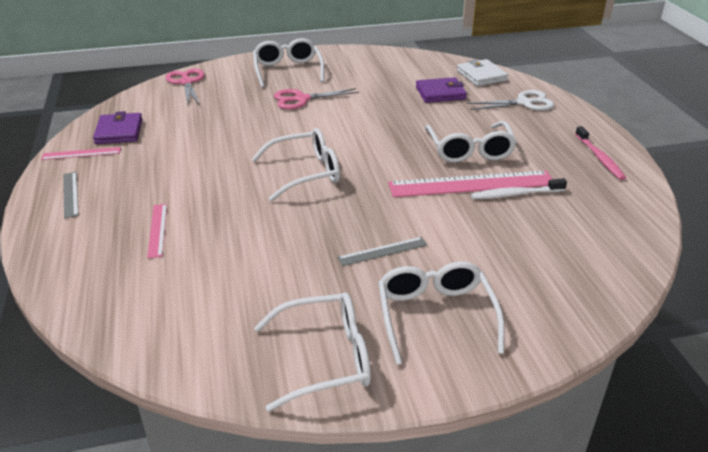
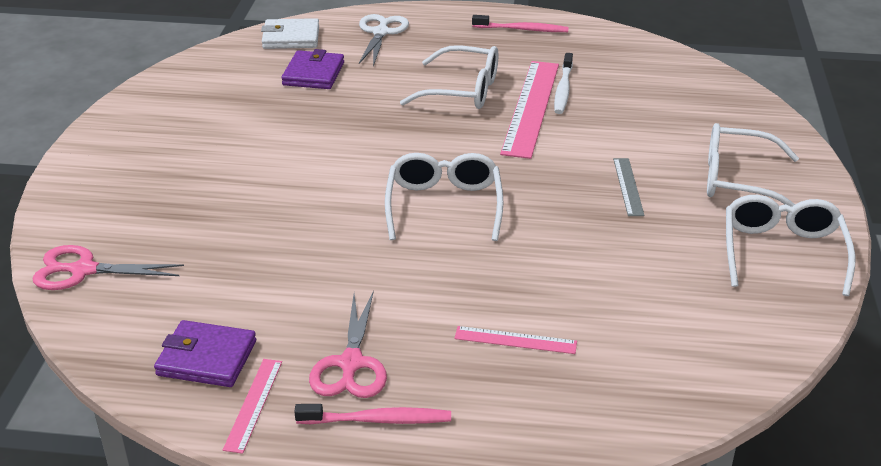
camera: 70 degrees left, 0 degrees up
(70, 194) = (377, 420): grey ruler -> pink toothbrush
(288, 70) = (135, 169): white glasses -> none
(301, 99) = (241, 174): pink scissors -> pink scissors (351, 364)

